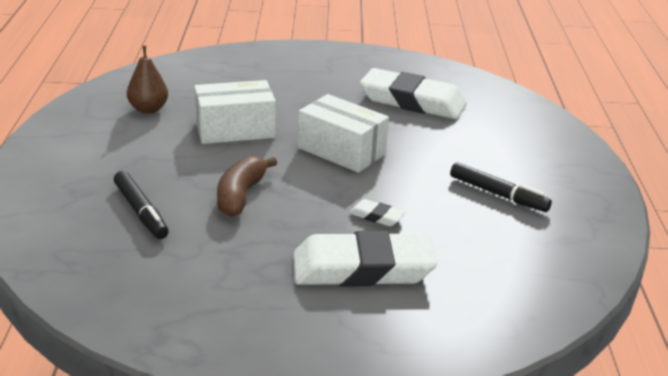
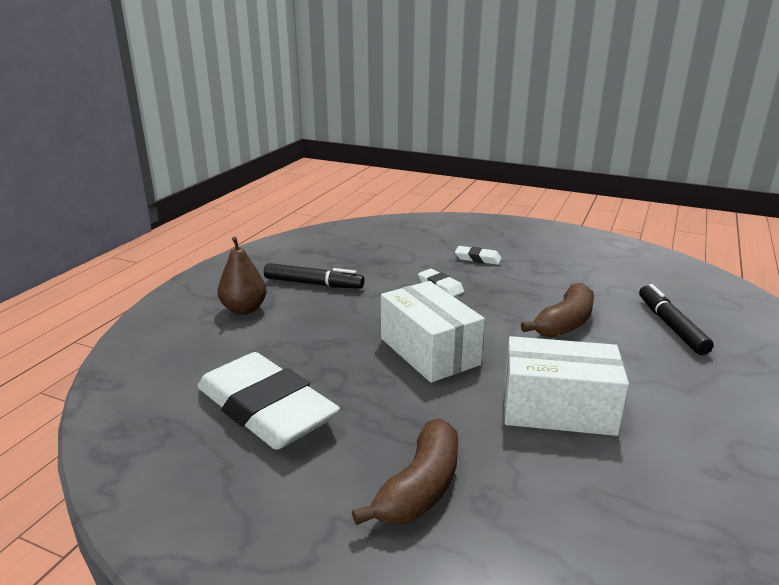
camera: 155 degrees left, 5 degrees down
(148, 109) = (704, 482): brown pear -> brown pear (244, 309)
(298, 85) = (420, 488): none -> brown banana
(362, 268) = (477, 258): white eraser -> white eraser, size x0.42
(498, 194) = (313, 284): black marker -> black marker turned 135 degrees clockwise

